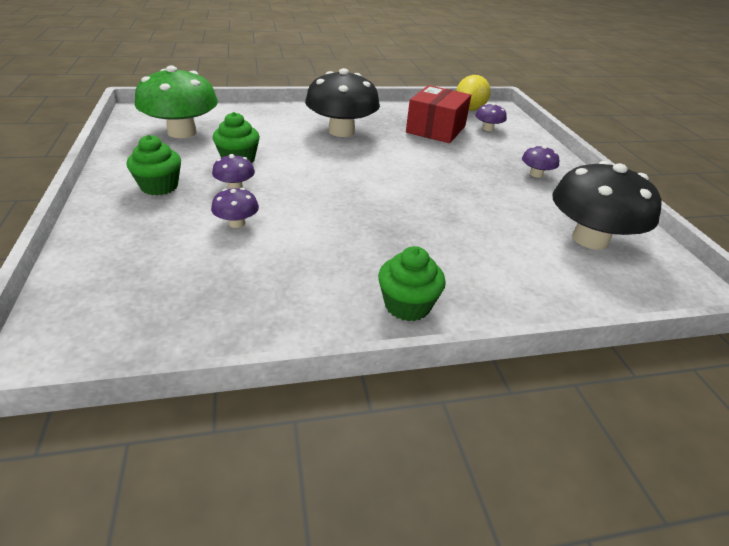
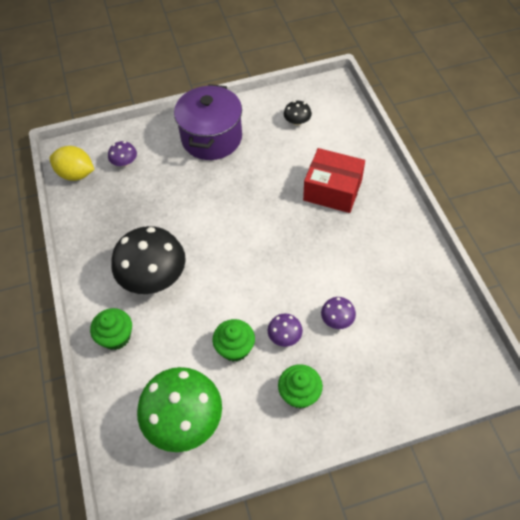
camera: 90 degrees left, 20 degrees up
(407, 305) = (393, 212): green cupcake -> green cupcake (116, 337)
(436, 129) = (134, 201): red box -> red box (332, 190)
(536, 174) = (211, 138): purple mushroom -> purple pot
(590, 239) = (297, 121): black mushroom -> black mushroom, size x0.45

